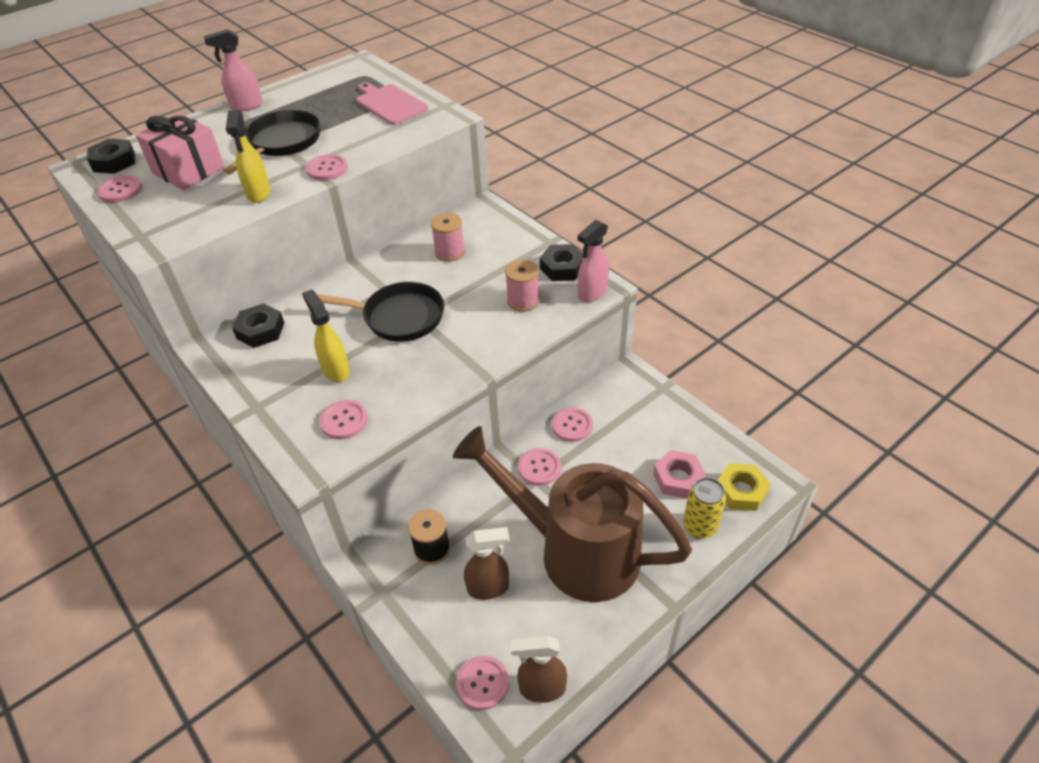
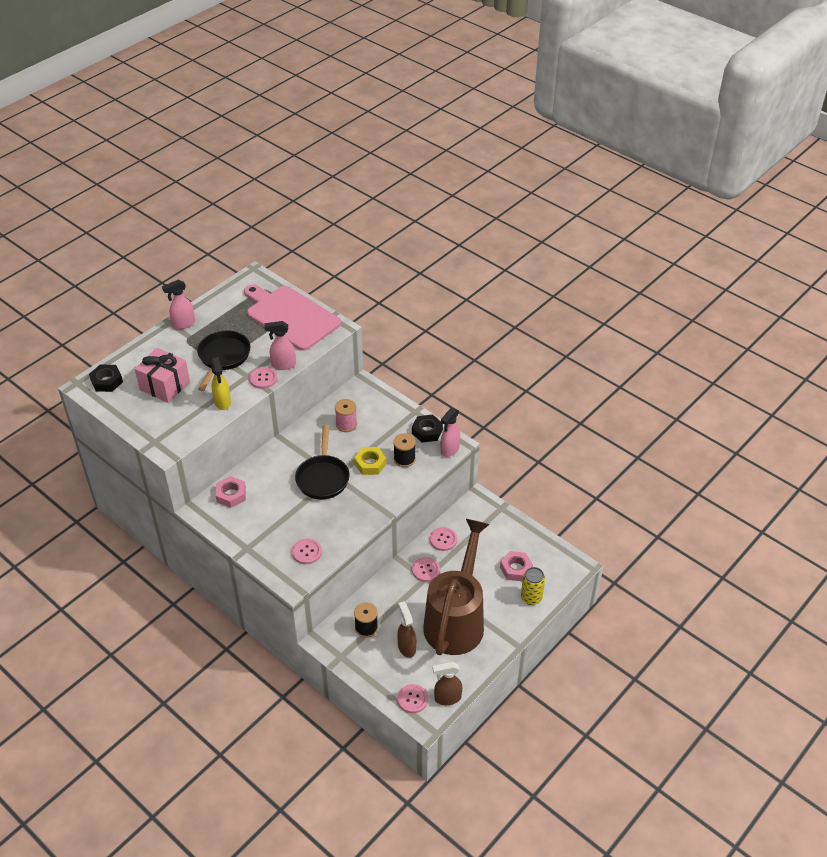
camera: 10 degrees left, 0 degrees up
(120, 190) = (123, 406): pink button -> none
(260, 330) = (231, 495): black nut -> pink nut
(335, 370) = (291, 519): yellow spray bottle -> none
(361, 155) = (283, 365): none -> pink spray bottle
(390, 104) = (290, 316): pink cutting board -> pink cutting board, size x1.71
(398, 317) = (323, 477): black pan -> black pan turned 90 degrees clockwise
(489, 587) = (406, 647): brown spray bottle -> brown spray bottle turned 90 degrees counterclockwise
(523, 301) = (404, 459): pink spool -> black spool
(575, 550) = (456, 620): brown watering can -> brown watering can turned 90 degrees clockwise
(741, 491) = (556, 573): yellow nut -> yellow nut (370, 464)

